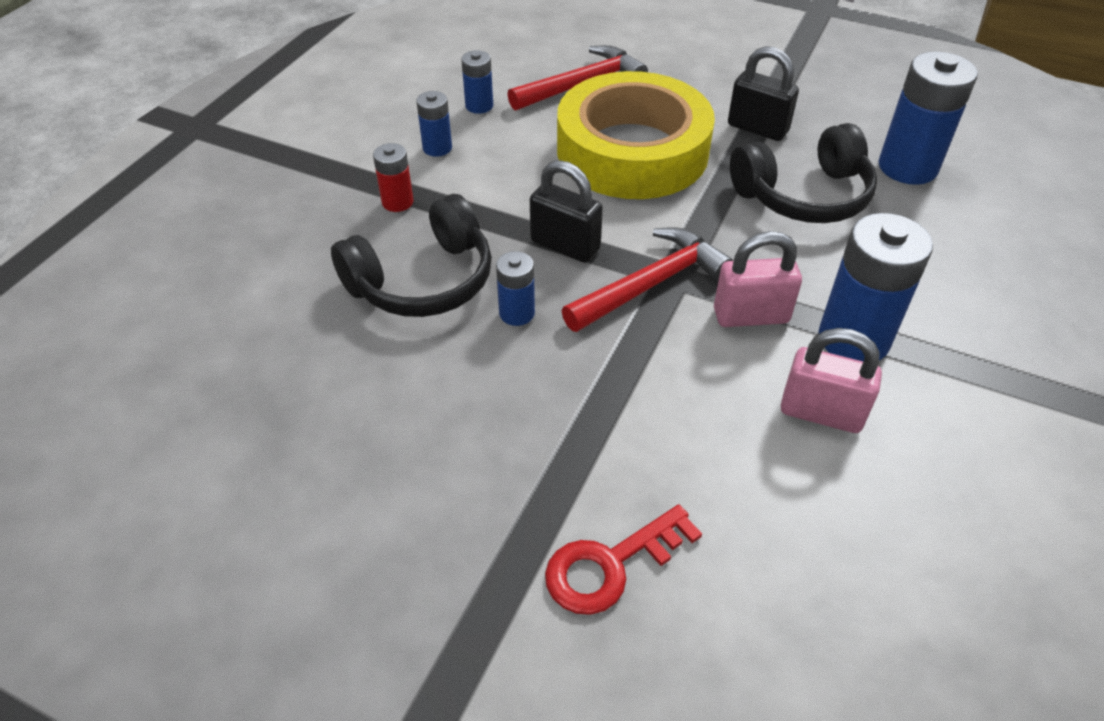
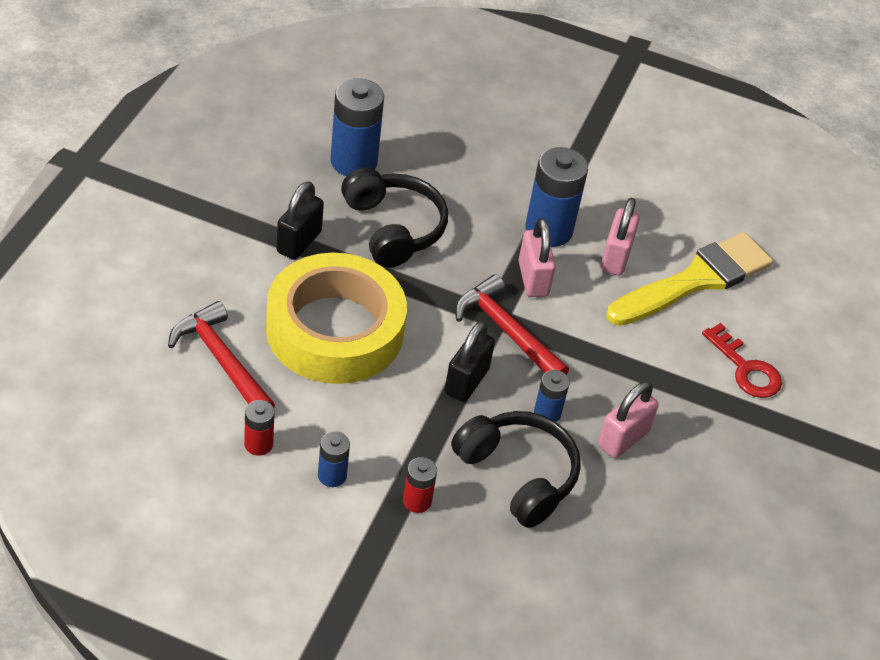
camera: 100 degrees left, 0 degrees up
(472, 386) = (623, 439): none -> pink padlock
(479, 106) = (258, 444): blue battery -> red battery
(800, 517) = (695, 280): none -> yellow brush

